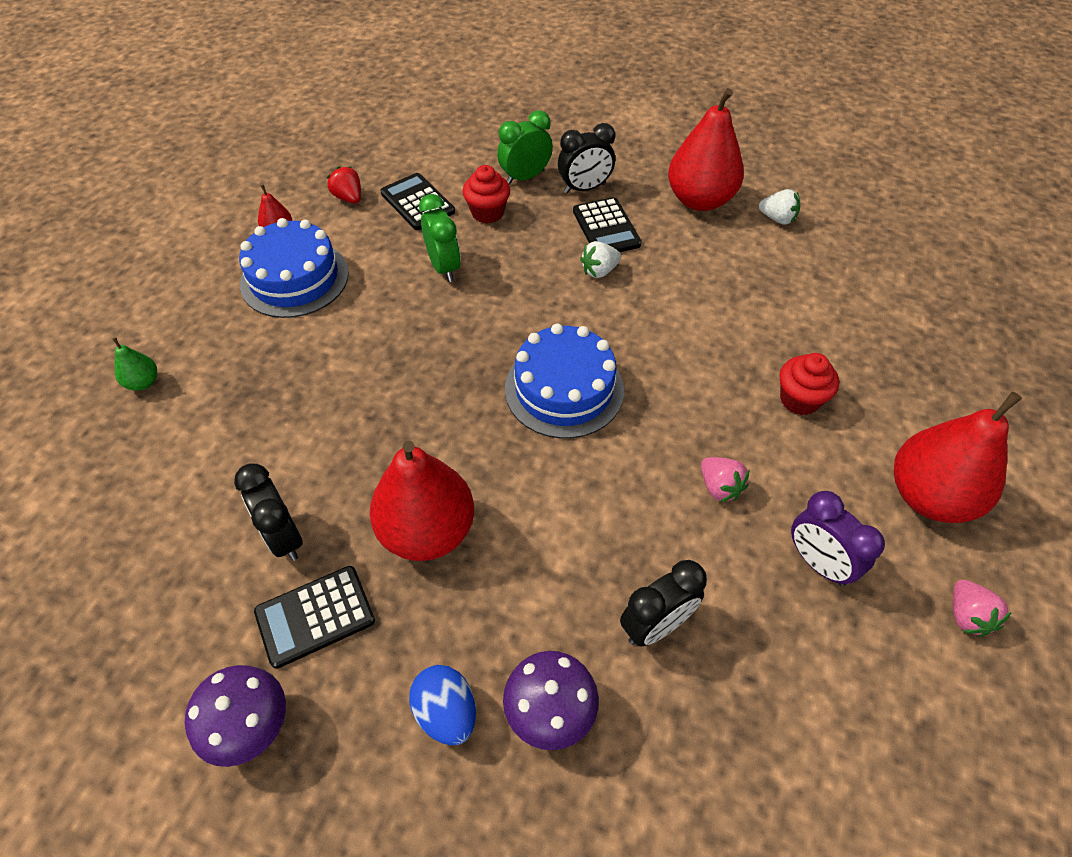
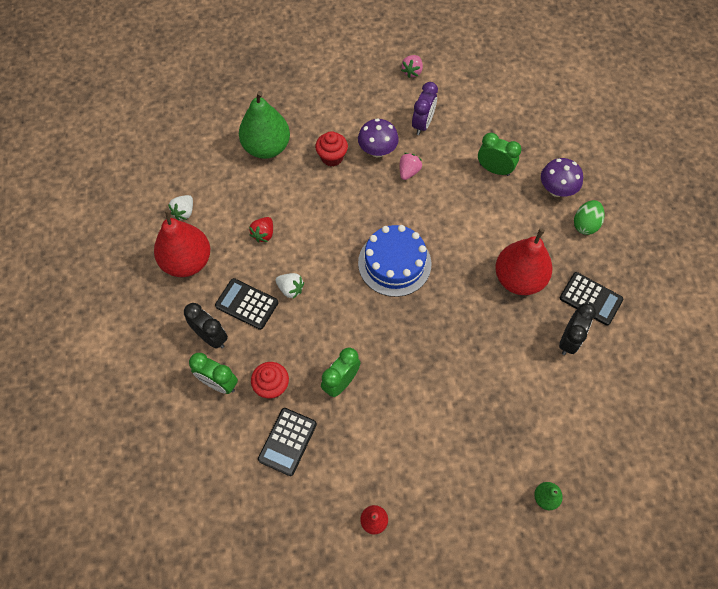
camera: 120 degrees left, 10 degrees up
(251, 726) = (647, 291): purple mushroom -> purple mushroom (377, 150)
(294, 278) = (409, 472): blue cake -> none
(348, 198) = (310, 496): red strawberry -> red strawberry (263, 234)
(446, 712) = (585, 224): blue egg -> green egg
(606, 228) = (247, 304): black calculator -> black calculator turned 105 degrees counterclockwise
(656, 625) = (494, 169): black clock -> green clock
(777, 219) = (184, 212): white strawberry -> white strawberry turned 150 degrees counterclockwise
(854, 332) = (266, 147): none -> green pear
(929, 496) = (359, 95): red pear -> none
(966, 616) = (412, 71): pink strawberry -> pink strawberry turned 150 degrees clockwise

